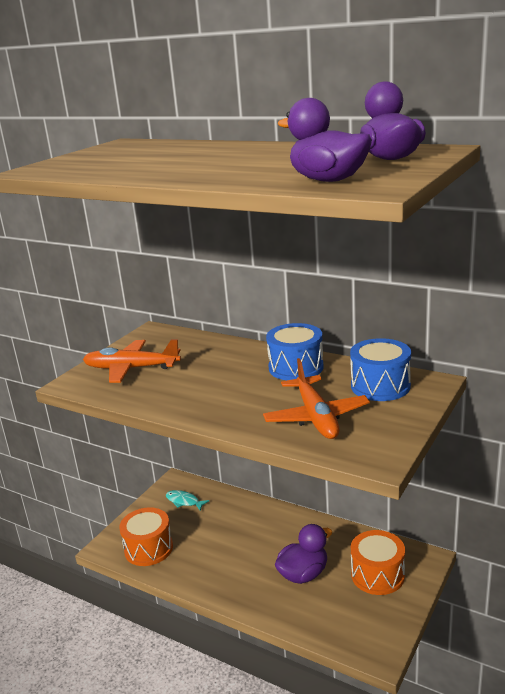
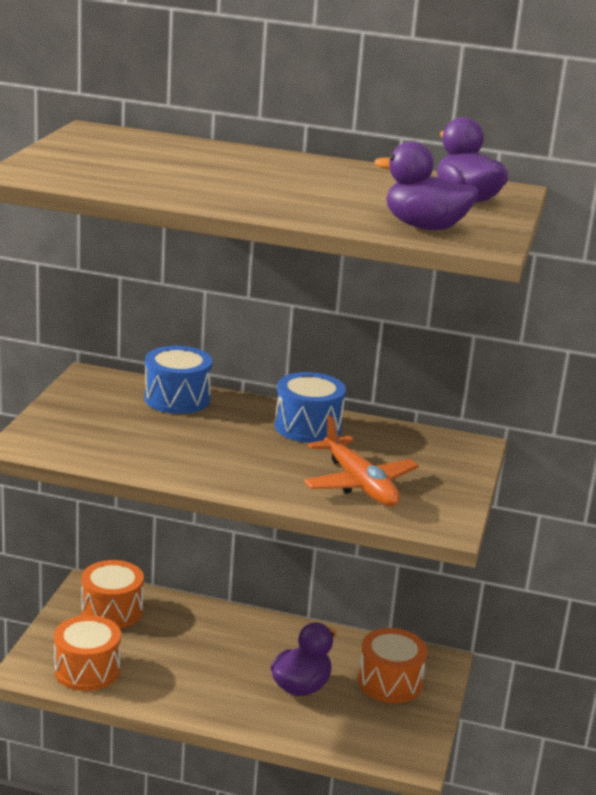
camera: 20 degrees left, 0 degrees up
(132, 368) = (95, 426): orange plane -> none
(184, 501) = (112, 611): turquoise fish -> orange drum
(380, 386) = (417, 449): blue drum -> blue drum (177, 399)

